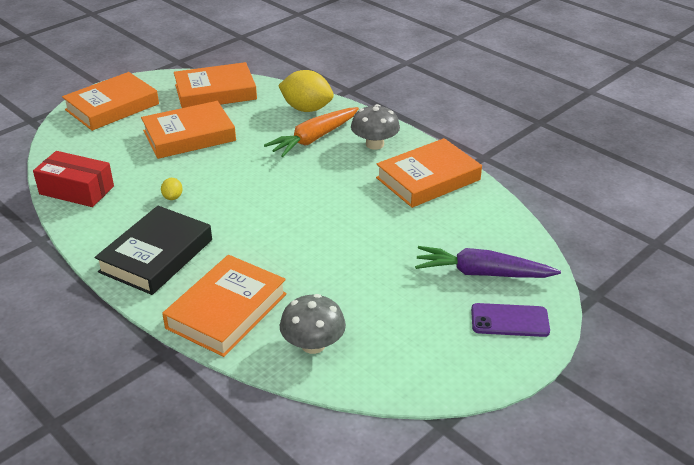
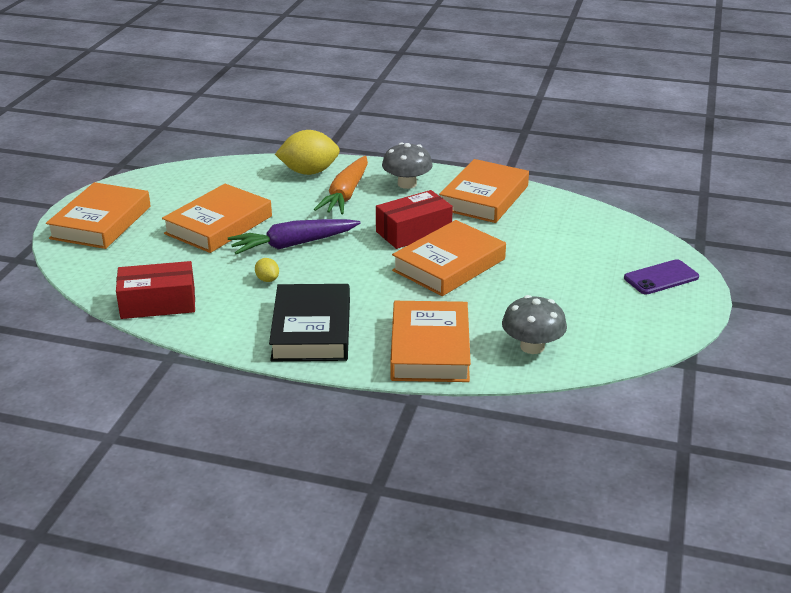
camera: 30 degrees left, 5 degrees down
(215, 92) = (198, 181): orange book -> orange book (449, 265)
(332, 192) = (413, 232): none -> red box
(482, 273) = (605, 252): purple carrot -> purple carrot (293, 244)

